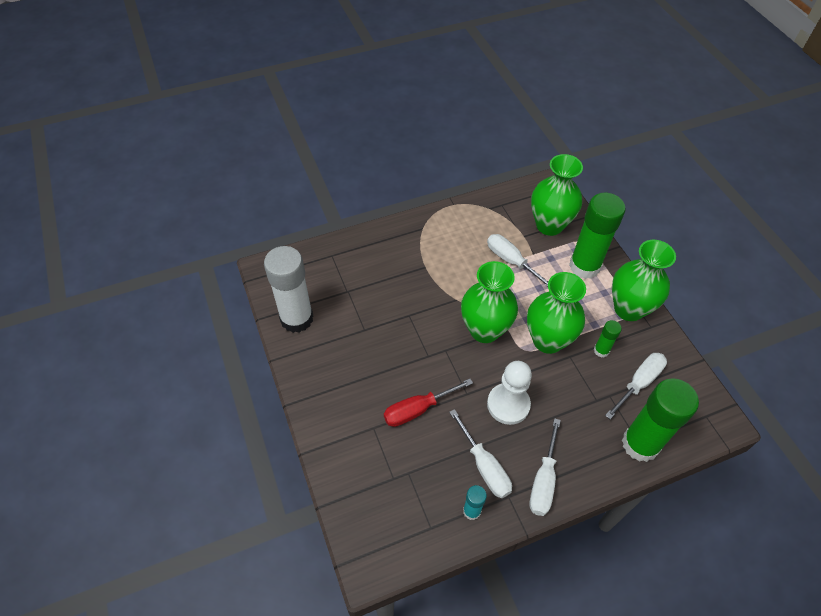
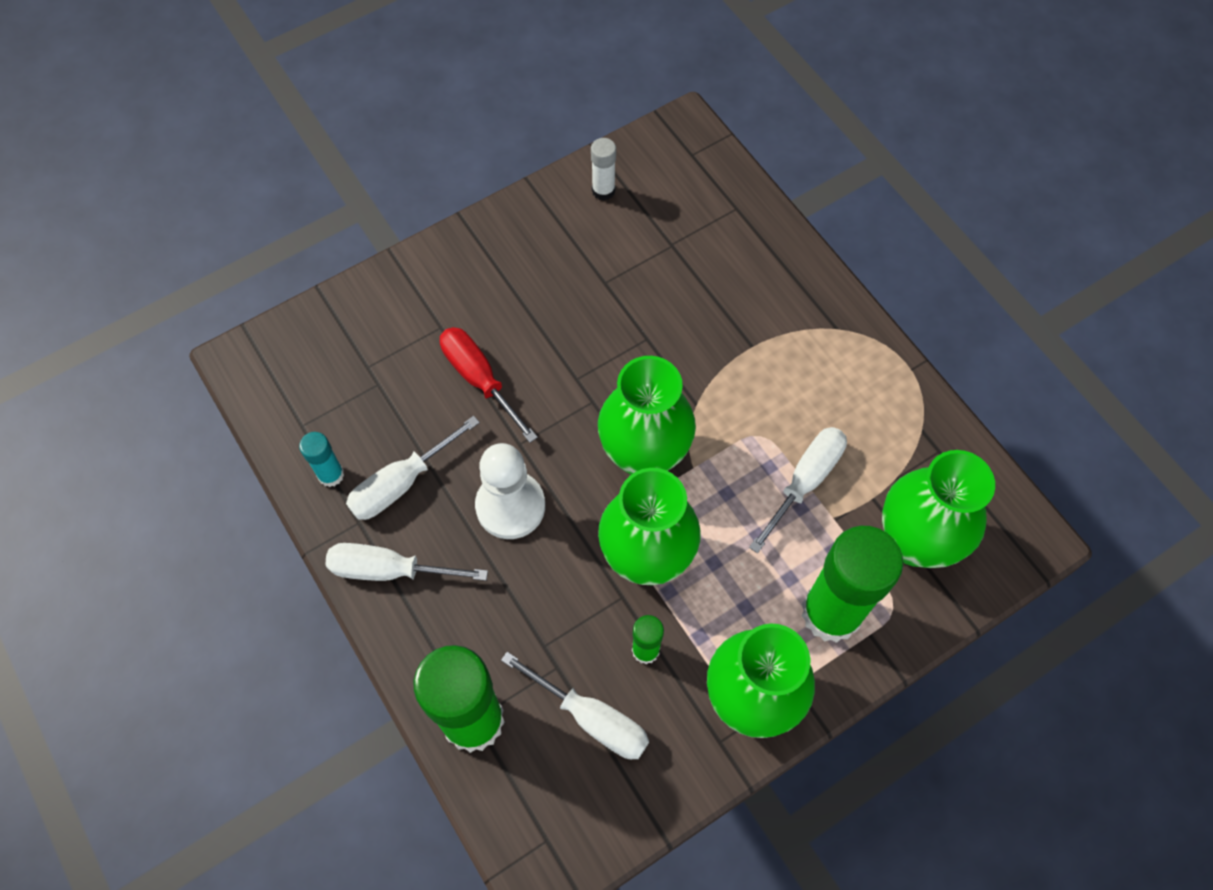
camera: 80 degrees right, 10 degrees up
(297, 318) = (603, 190): white glue stick -> white glue stick, size x0.46

